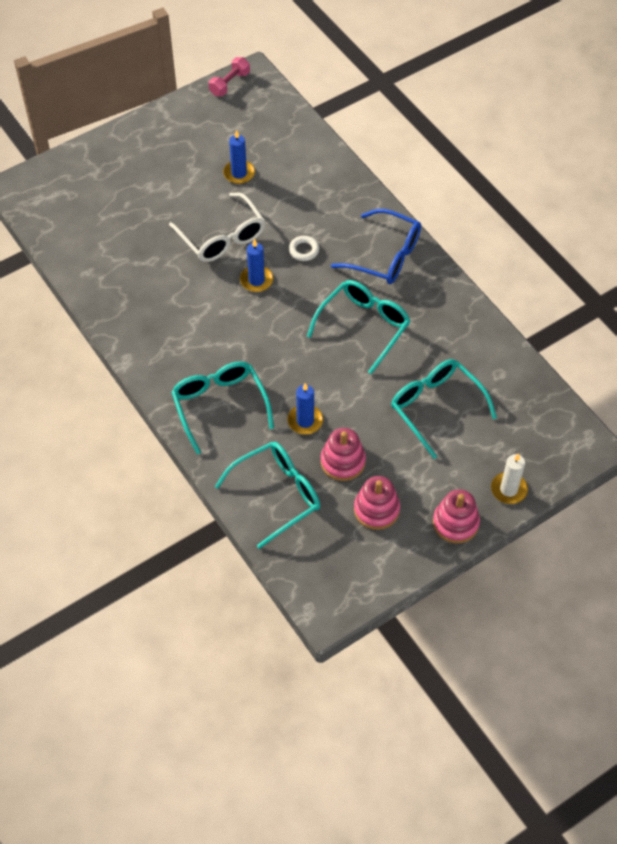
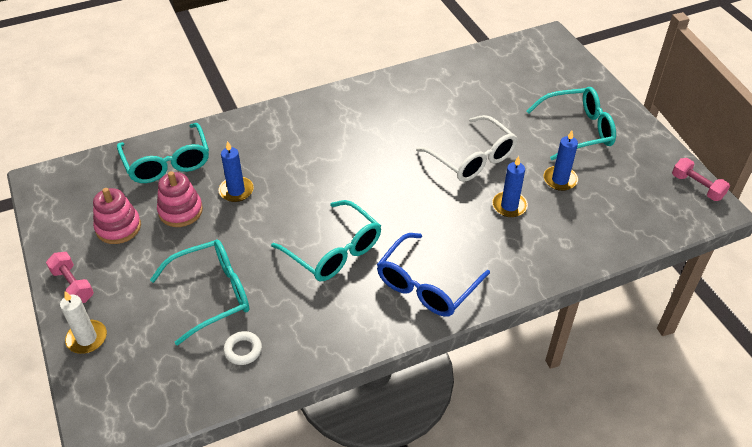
camera: 100 degrees right, 10 degrees down
(219, 405) = (275, 137): turquoise glasses -> turquoise glasses (578, 130)
(222, 238) = (472, 159): white glasses -> white glasses turned 105 degrees counterclockwise
(256, 280) = (413, 177): blue candle -> blue candle (509, 206)
(304, 250) = (446, 217): white ring -> white ring (243, 350)
(455, 523) = (73, 285): pink stacking toy -> pink dumbbell

